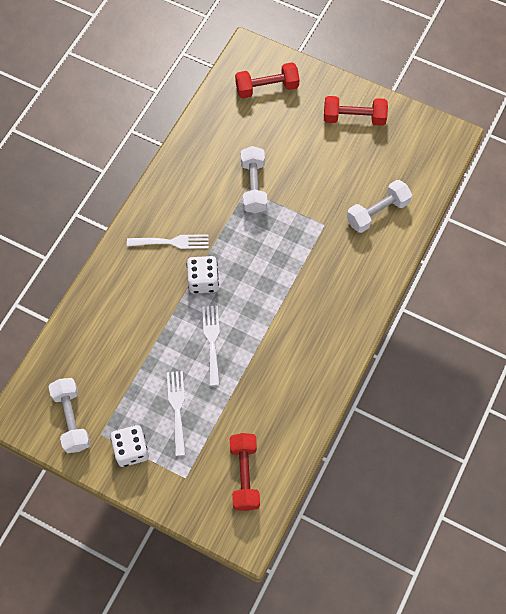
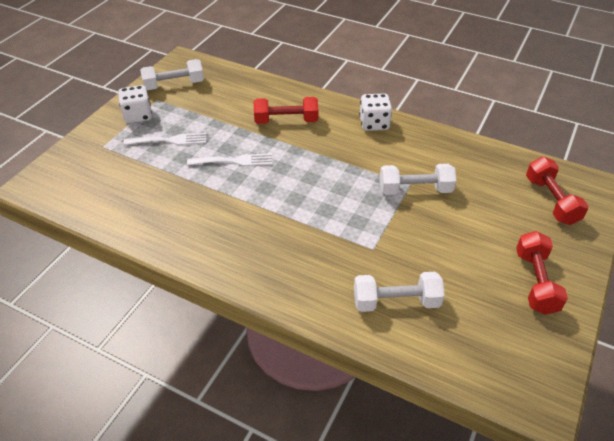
camera: 90 degrees right, 20 degrees down
(172, 242) = (342, 134): white fork -> none
(203, 281) = (299, 155): white dice -> white dice (374, 124)
(244, 475) = (91, 183): red dumbbell -> red dumbbell (286, 121)
(377, 212) = (396, 302): white dumbbell -> white dumbbell turned 60 degrees counterclockwise

